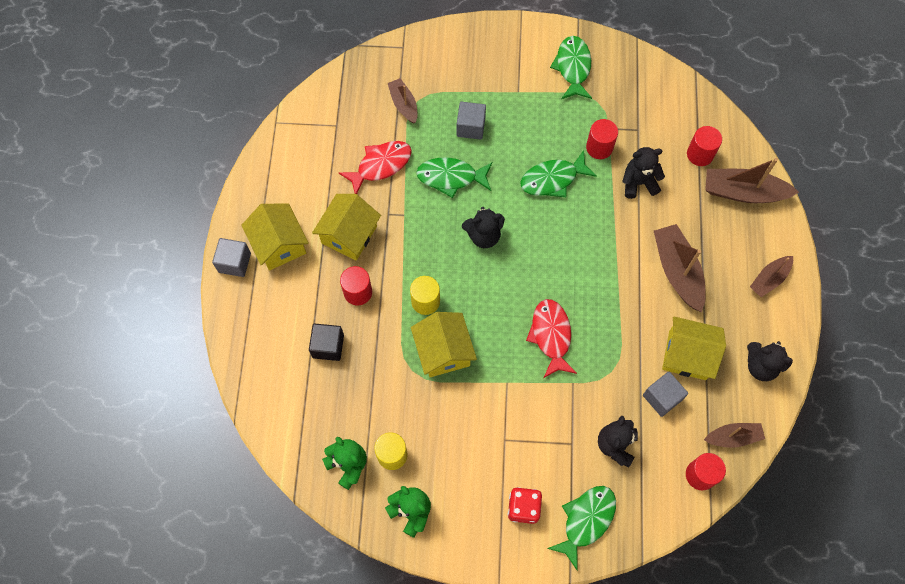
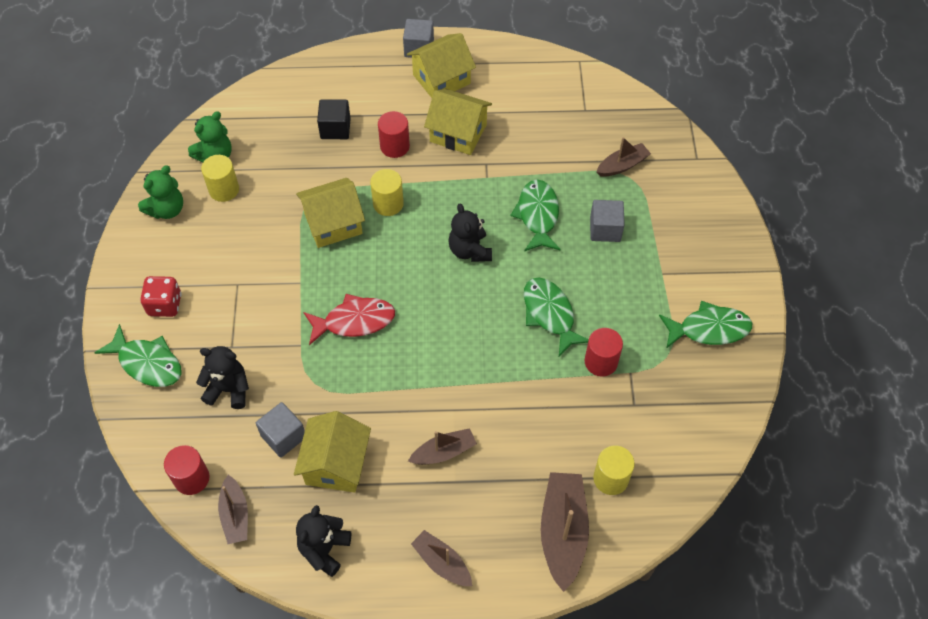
camera: 85 degrees right, 10 degrees down
(380, 165) = (543, 152): red fish -> none
(638, 183) = (559, 407): black teddy bear -> none
(677, 271) = (444, 452): brown boat -> brown boat, size x0.60
(700, 154) = (610, 478): red cylinder -> yellow cylinder

